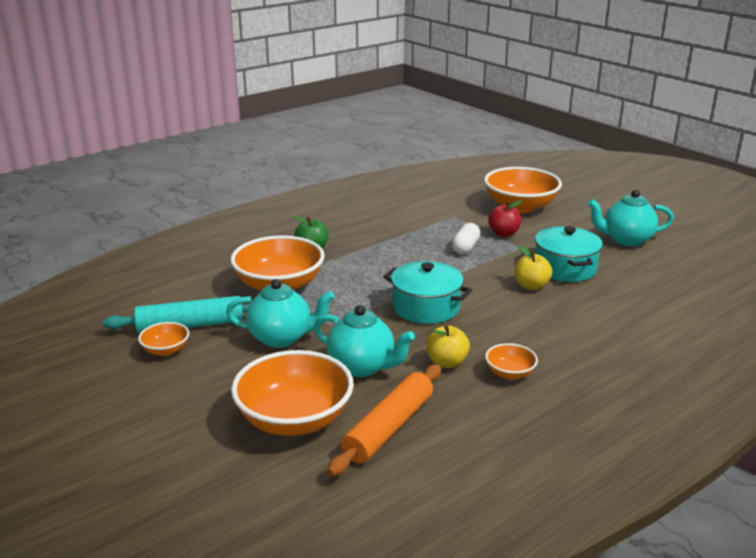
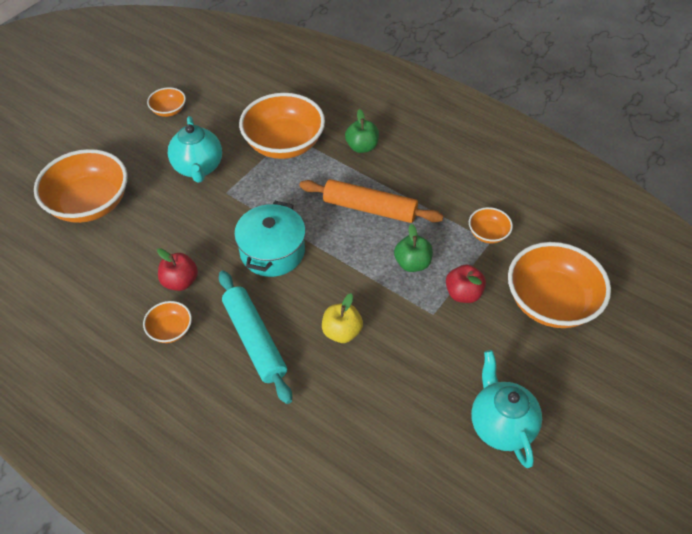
camera: 75 degrees right, 25 degrees up
(190, 325) = (206, 112): turquoise rolling pin -> turquoise rolling pin (254, 340)
(362, 367) = (164, 227): turquoise teapot -> none
(389, 428) = (83, 260): orange rolling pin -> orange rolling pin (370, 208)
(445, 215) = (488, 234): none -> orange bowl
(446, 362) = (180, 281): yellow apple -> red apple
(465, 247) = (412, 263): white capsule -> green apple
(565, 268) = (395, 361): turquoise pot -> none

